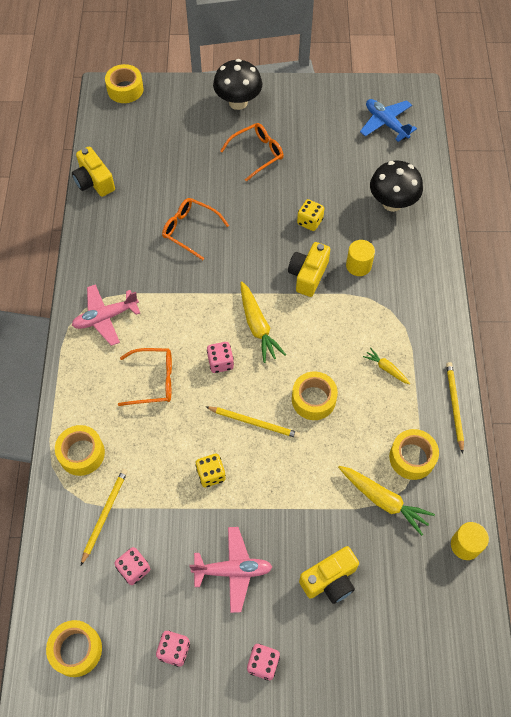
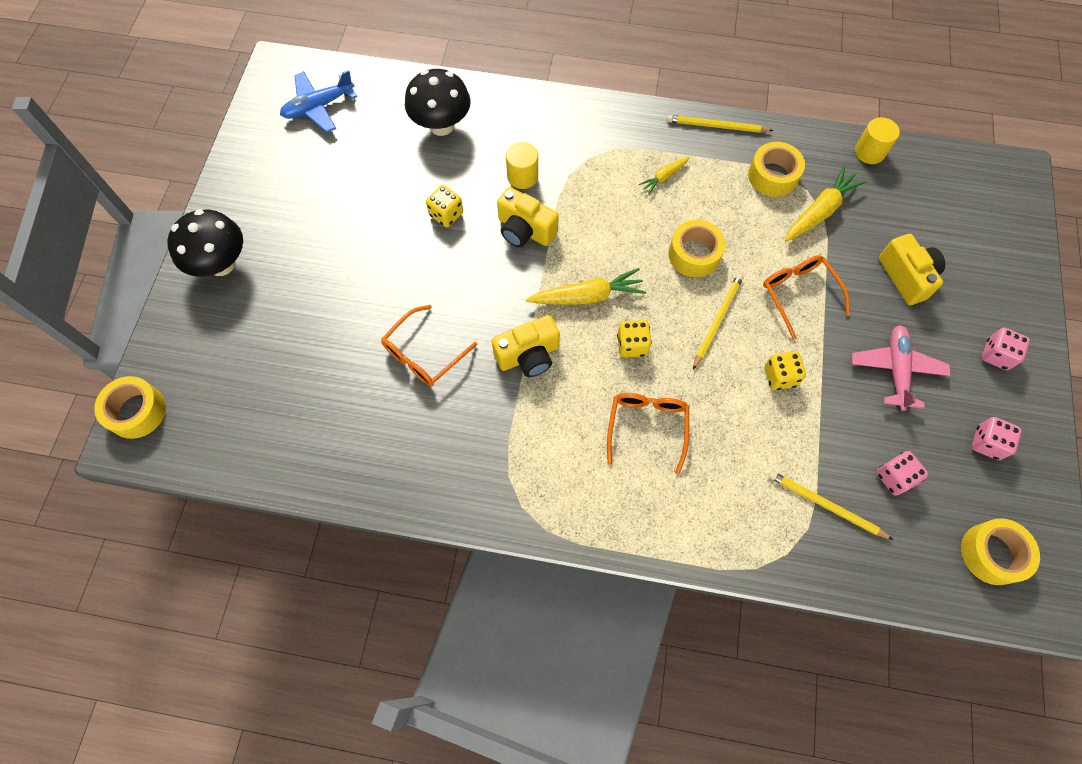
camera: 80 degrees left, 5 degrees up
(81, 453) = (741, 527): yellow tape -> none
(94, 181) = (302, 474): yellow camera -> yellow camera (528, 355)
(105, 317) = (542, 478): pink plane -> none
(220, 362) = (632, 345): pink dice -> yellow dice
(257, 154) = (320, 255): orange glasses -> orange glasses (798, 294)

